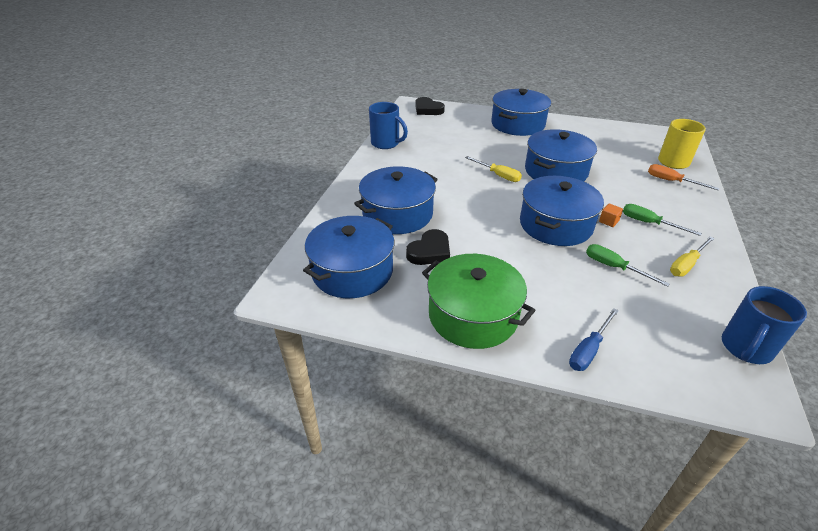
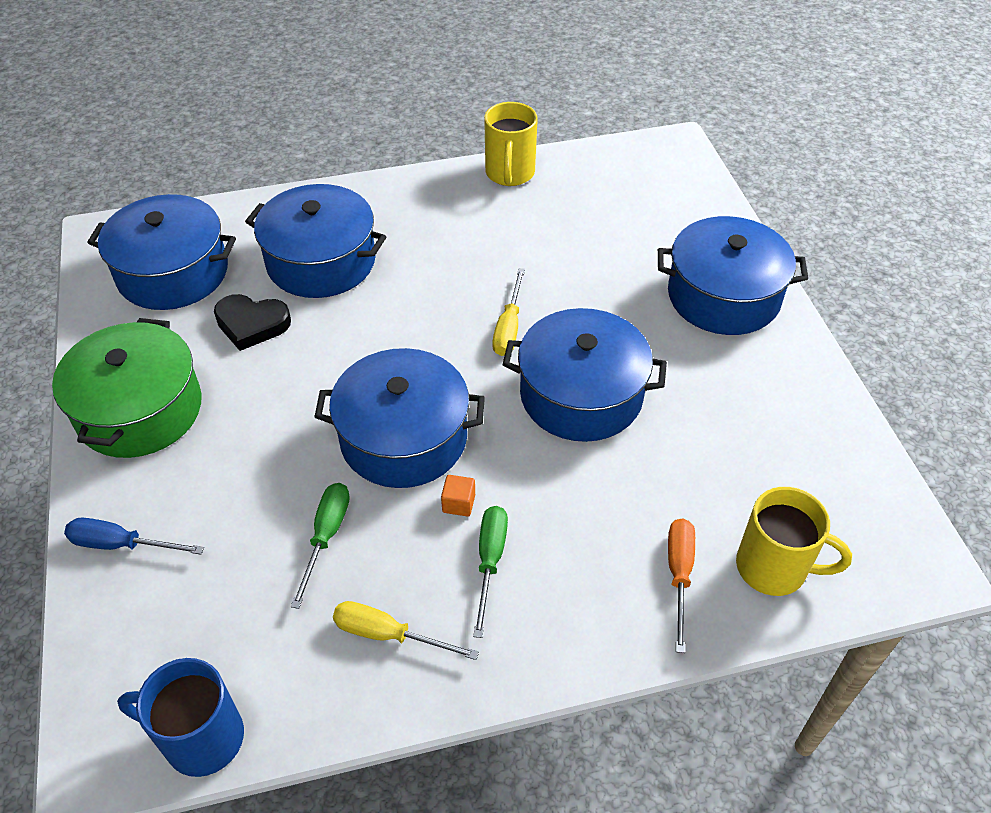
camera: 60 degrees right, 10 degrees up
(386, 143) = (509, 174): blue mug -> yellow mug
(428, 109) = (672, 171): black heart -> none

